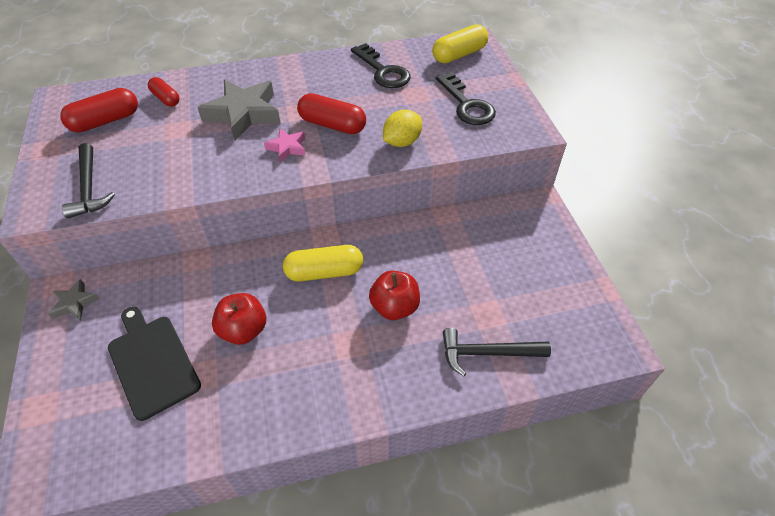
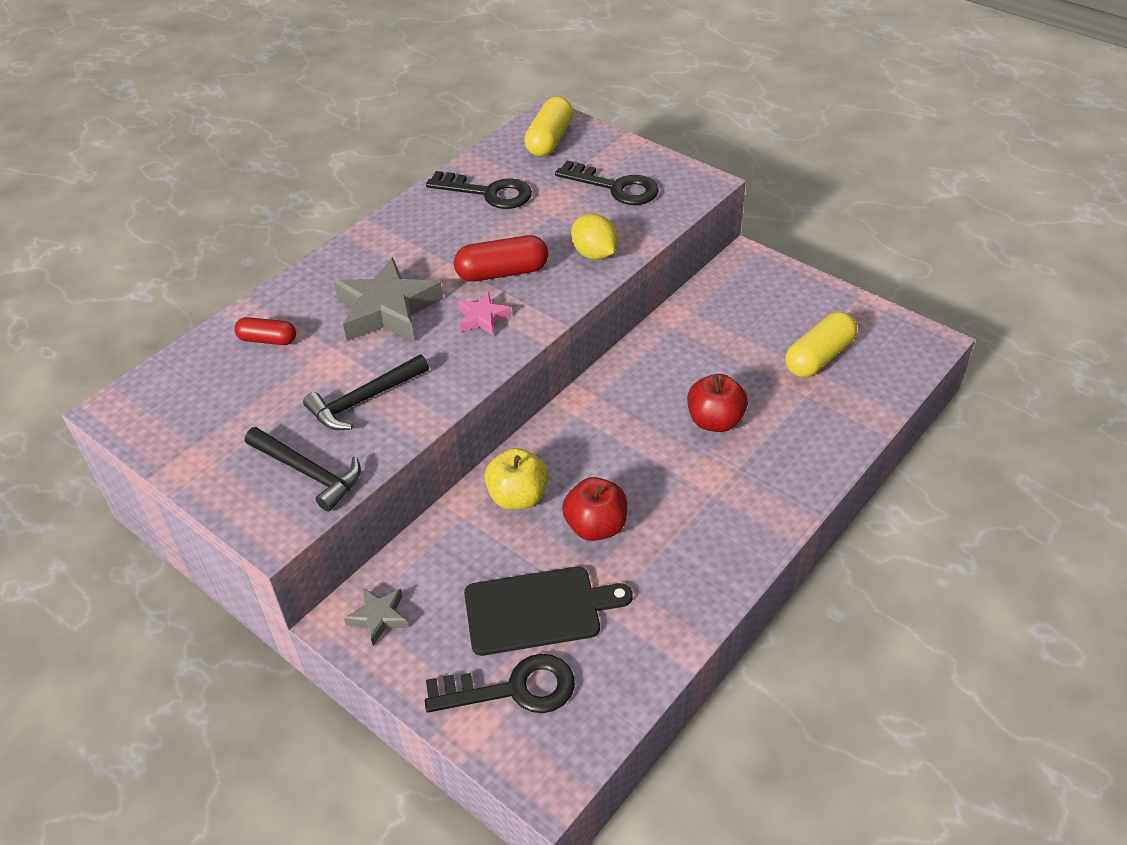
camera: 35 degrees left, 5 degrees down
(82, 405) = (513, 689): none -> black key
(105, 121) = (224, 400): red capsule -> none
(152, 362) = (538, 610): black cutting board -> black cutting board turned 150 degrees clockwise
(224, 279) = (518, 497): none -> yellow apple
(324, 272) = (613, 430): yellow capsule -> yellow capsule (818, 357)
(402, 142) = (594, 254): yellow lemon -> yellow lemon turned 45 degrees counterclockwise
(487, 353) = (834, 410): black hammer -> black hammer (364, 400)

